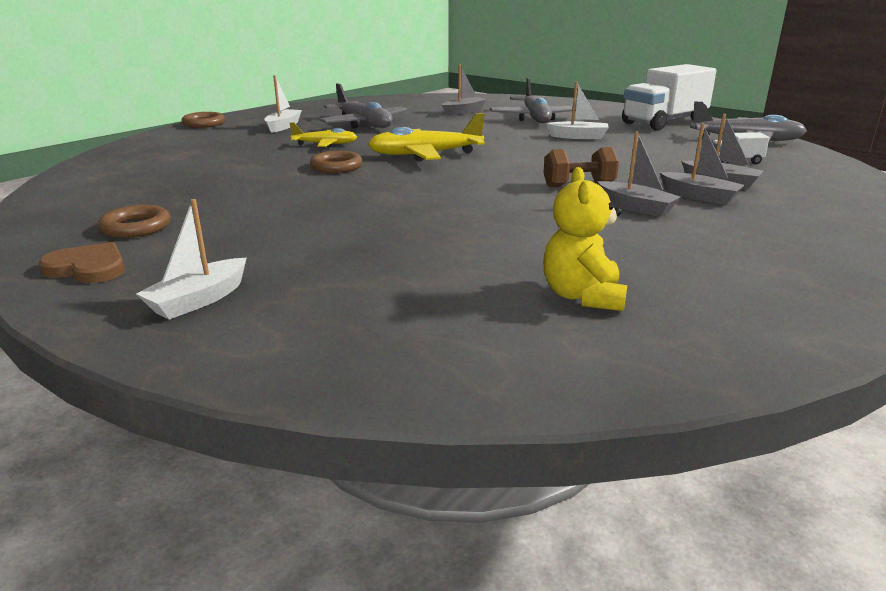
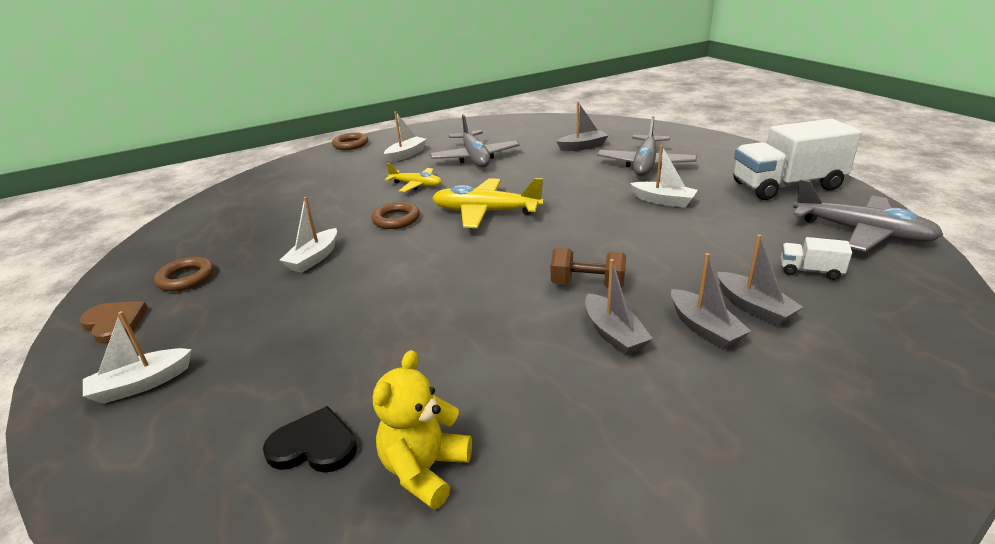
camera: 25 degrees right, 5 degrees up
(280, 198) = (314, 258): none -> white boat
(460, 302) = (314, 445): none -> black heart

